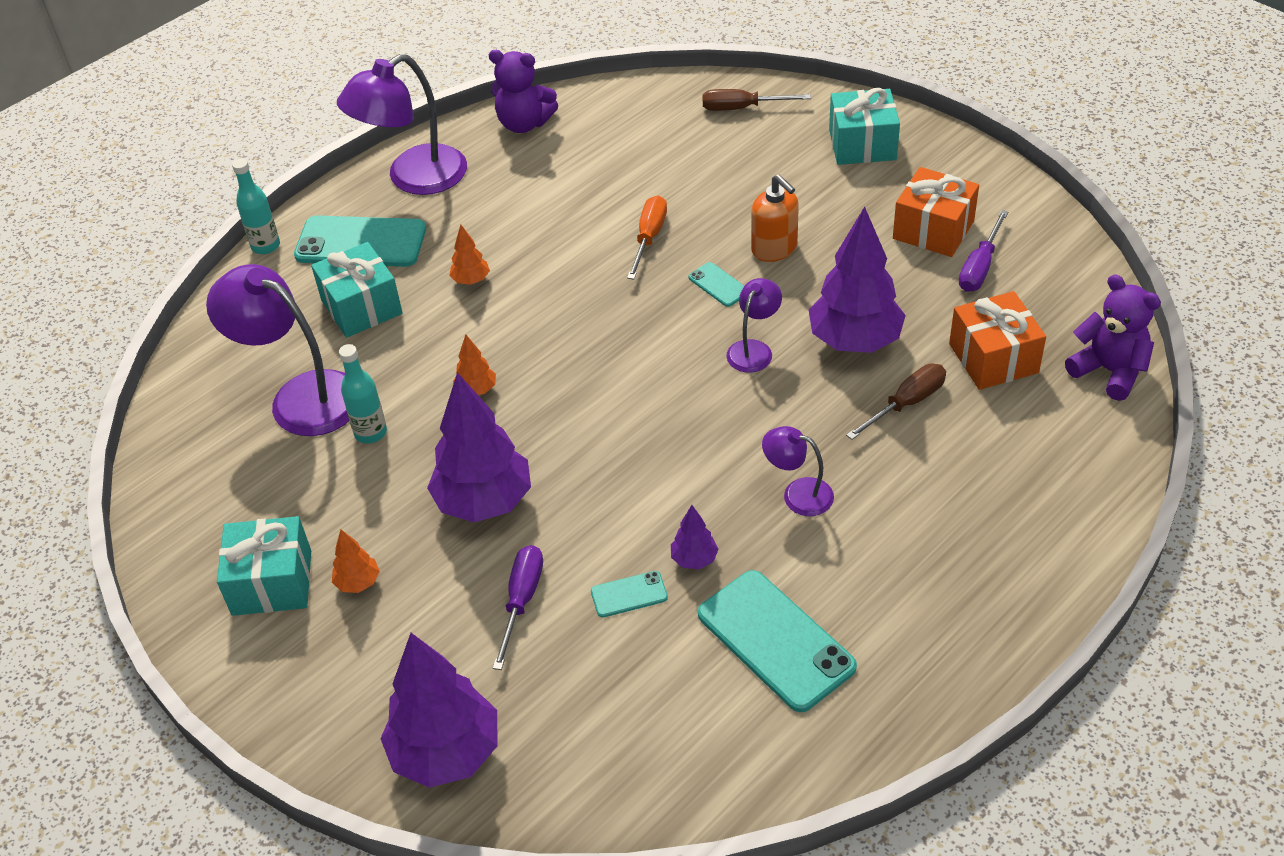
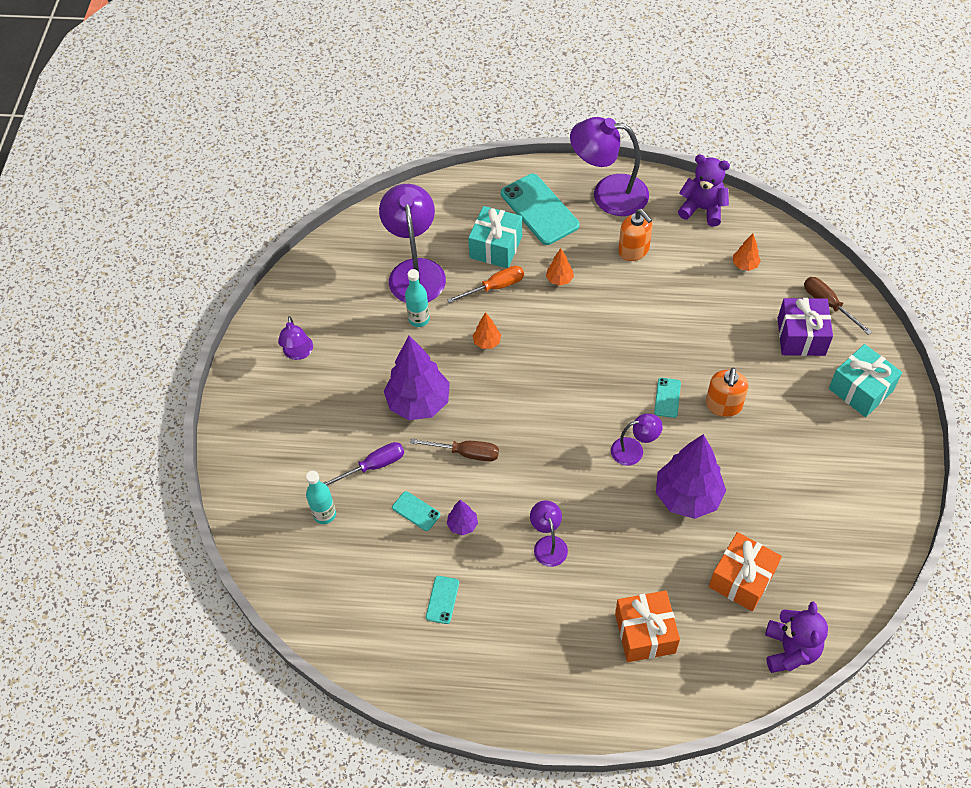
camera: 50 degrees right, 10 degrees up
(266, 246) = (498, 172): turquoise bottle -> turquoise bottle (324, 514)
(272, 582) = (298, 353): turquoise gift -> purple lamp
(358, 583) = (327, 388): orange tree -> orange tree (745, 265)
(446, 753) = (264, 501): purple tree -> none
(508, 202) = (634, 250): none -> orange soap dispenser
(524, 123) = (702, 209): purple teddy bear -> purple teddy bear turned 135 degrees clockwise
(649, 237) = (671, 337): orange screwdriver -> orange screwdriver (495, 287)
(757, 147) = (801, 336): none -> purple gift
(775, 640) = (442, 600): turquoise phone -> turquoise phone, size x0.47
(906, 403) = (663, 555): brown screwdriver -> brown screwdriver (466, 453)
(933, 230) = (821, 478): orange gift -> orange gift (645, 633)
(980, 267) = (813, 524): purple screwdriver -> none

